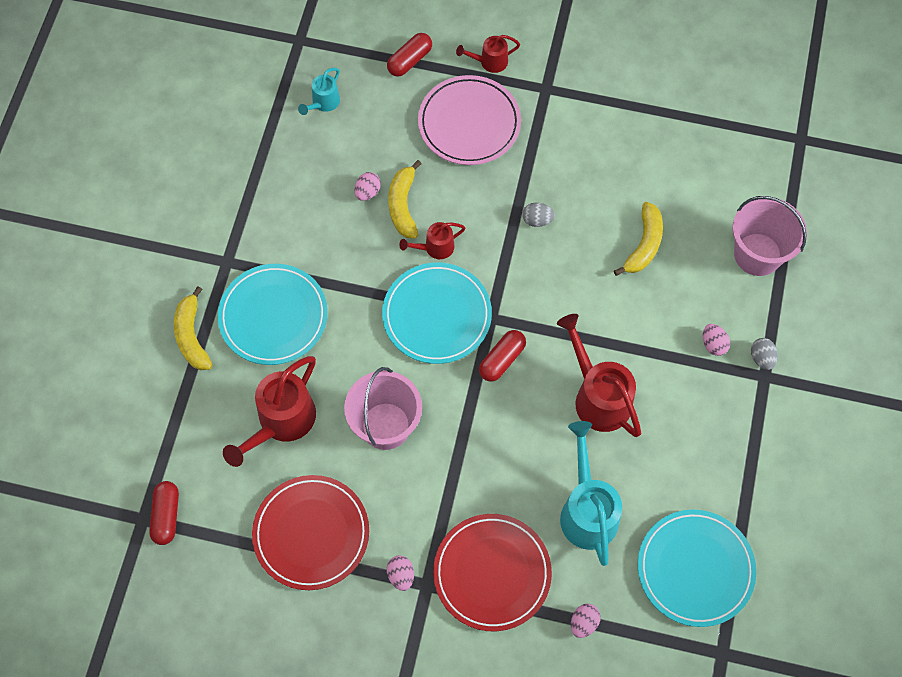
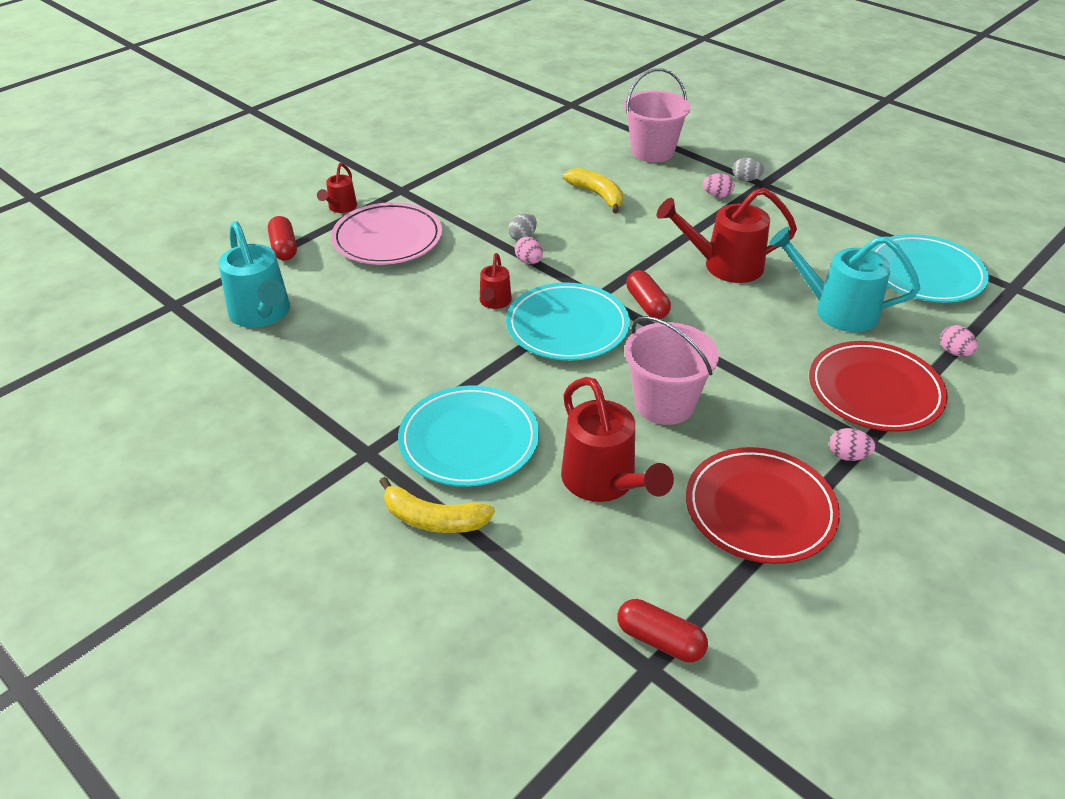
camera: 60 degrees left, 25 degrees down
(323, 103) = (262, 314): turquoise watering can -> turquoise watering can, size x1.87
(367, 192) = (392, 322): pink egg -> pink egg (529, 261)
(403, 205) = (429, 305): yellow banana -> none

